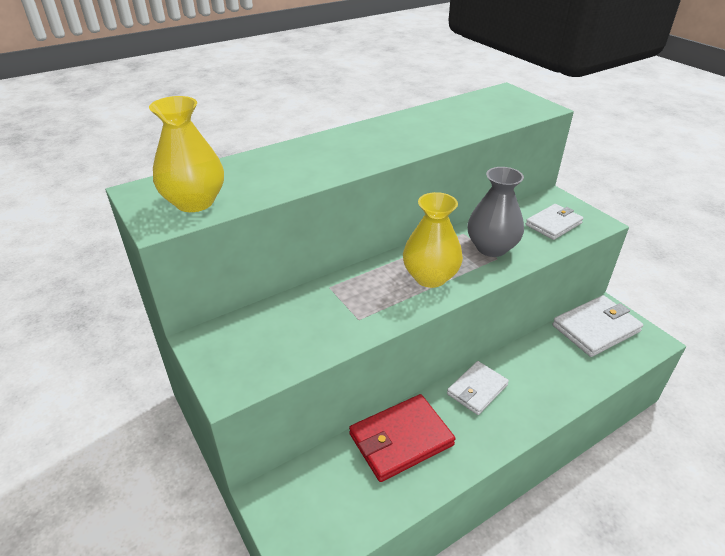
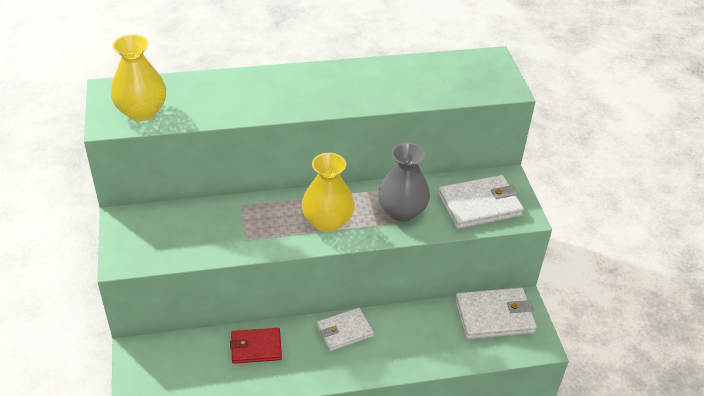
camera: 20 degrees right, 5 degrees up
(400, 439) = (256, 347): red wallet -> red wallet, size x0.66
(553, 224) = (479, 205): white wallet -> white wallet, size x1.51

